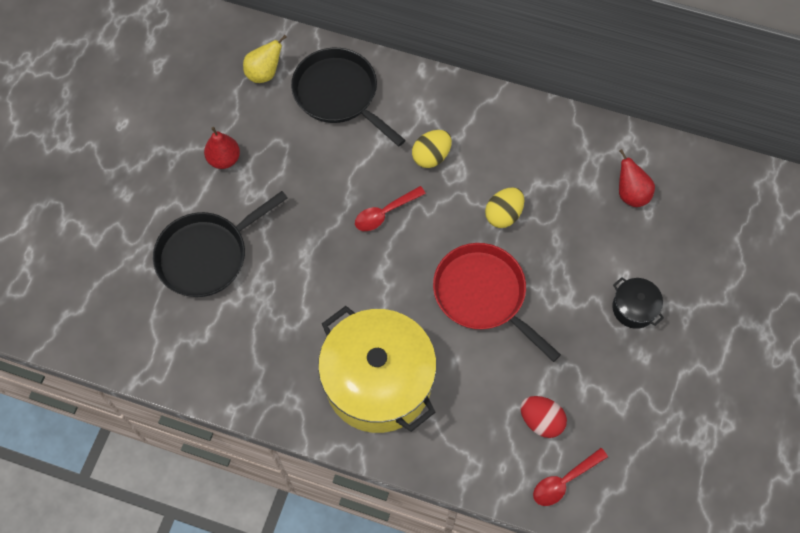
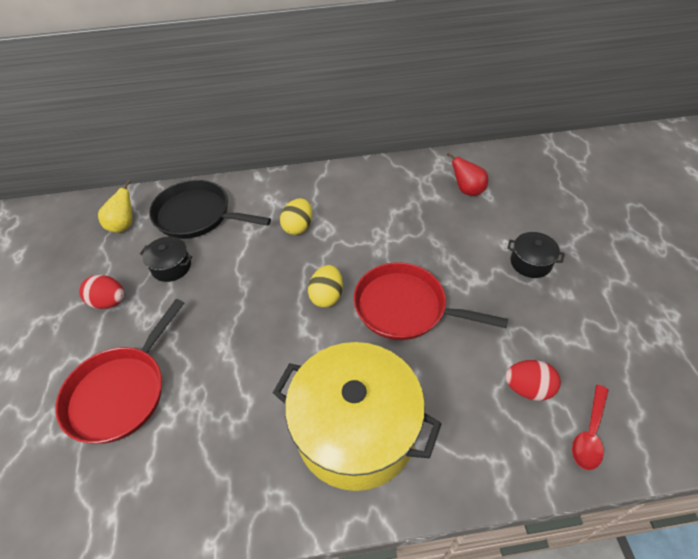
camera: 25 degrees left, 15 degrees down
(206, 255) = (120, 393): black pan -> red pan
(224, 159) = (109, 302): red pear -> red egg
(292, 146) = (171, 266): none -> black pot
(384, 213) = (281, 282): red spoon -> none
(503, 215) = (382, 242): yellow egg -> yellow egg (327, 296)

